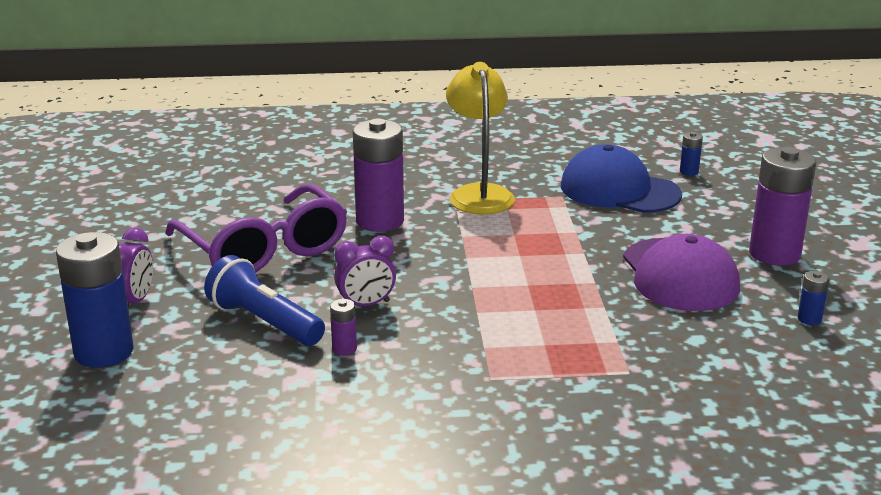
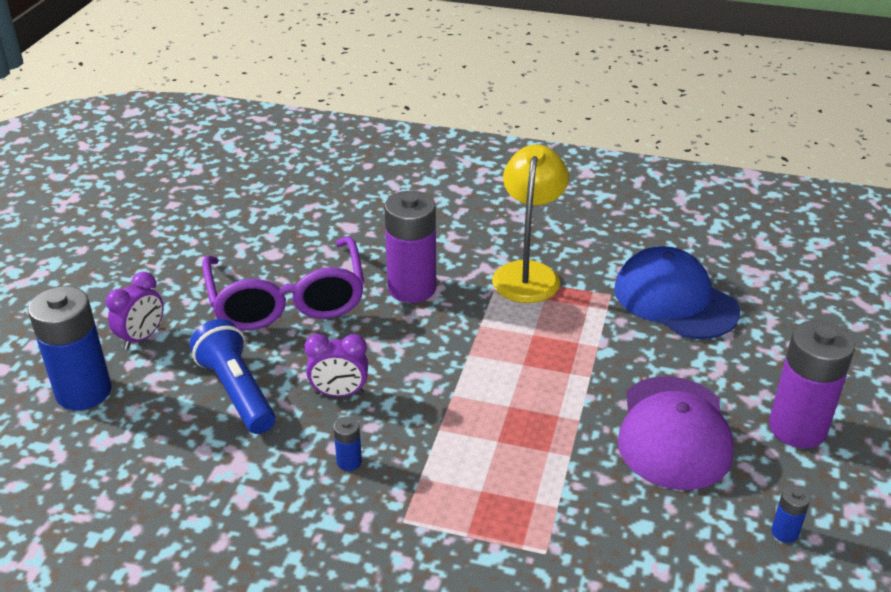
camera: 20 degrees right, 10 degrees up
(344, 348) = (289, 444): purple battery -> none
(689, 172) = (765, 290): blue battery -> blue battery (349, 462)

